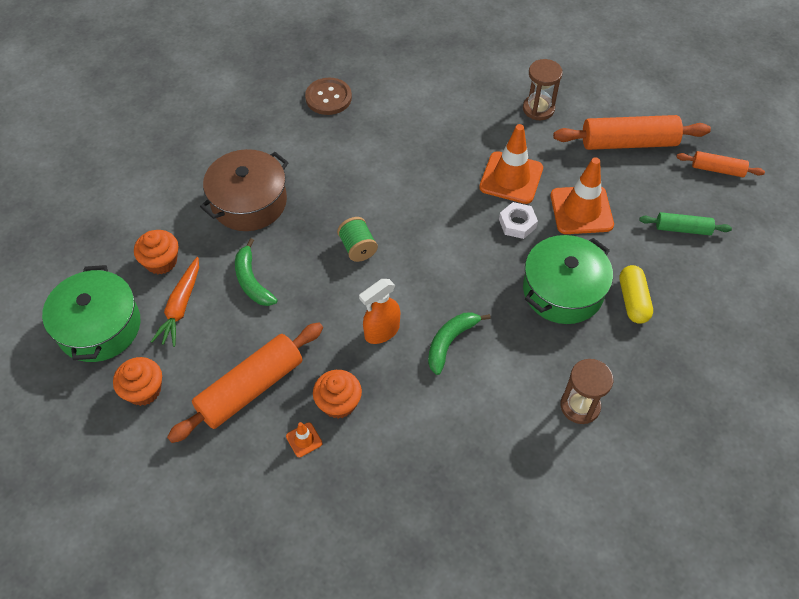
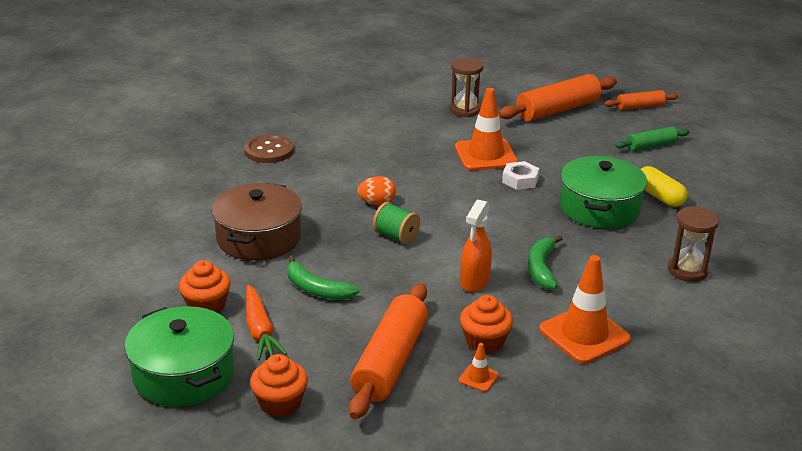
camera: 30 degrees left, 25 degrees down
(371, 200) = (377, 203): none -> orange egg
(581, 210) = (563, 157): orange traffic cone -> orange traffic cone (584, 334)

